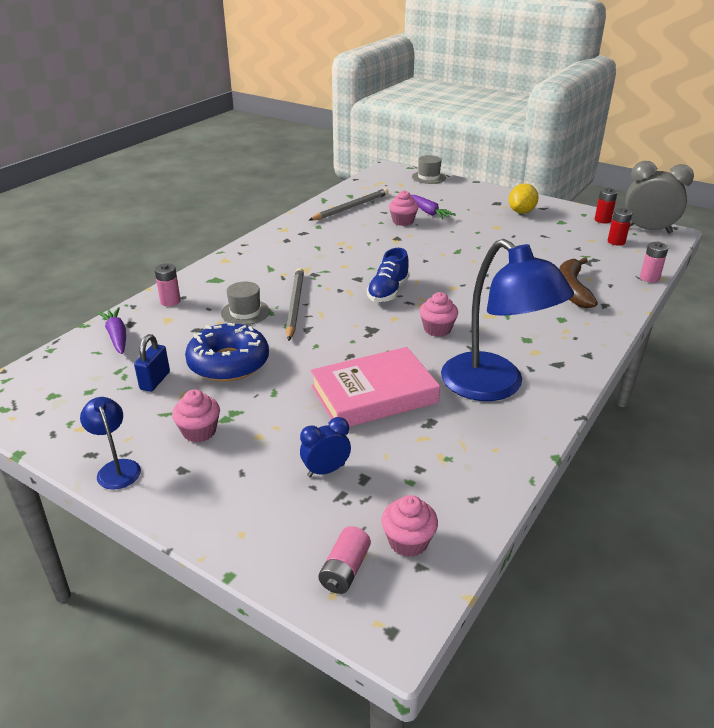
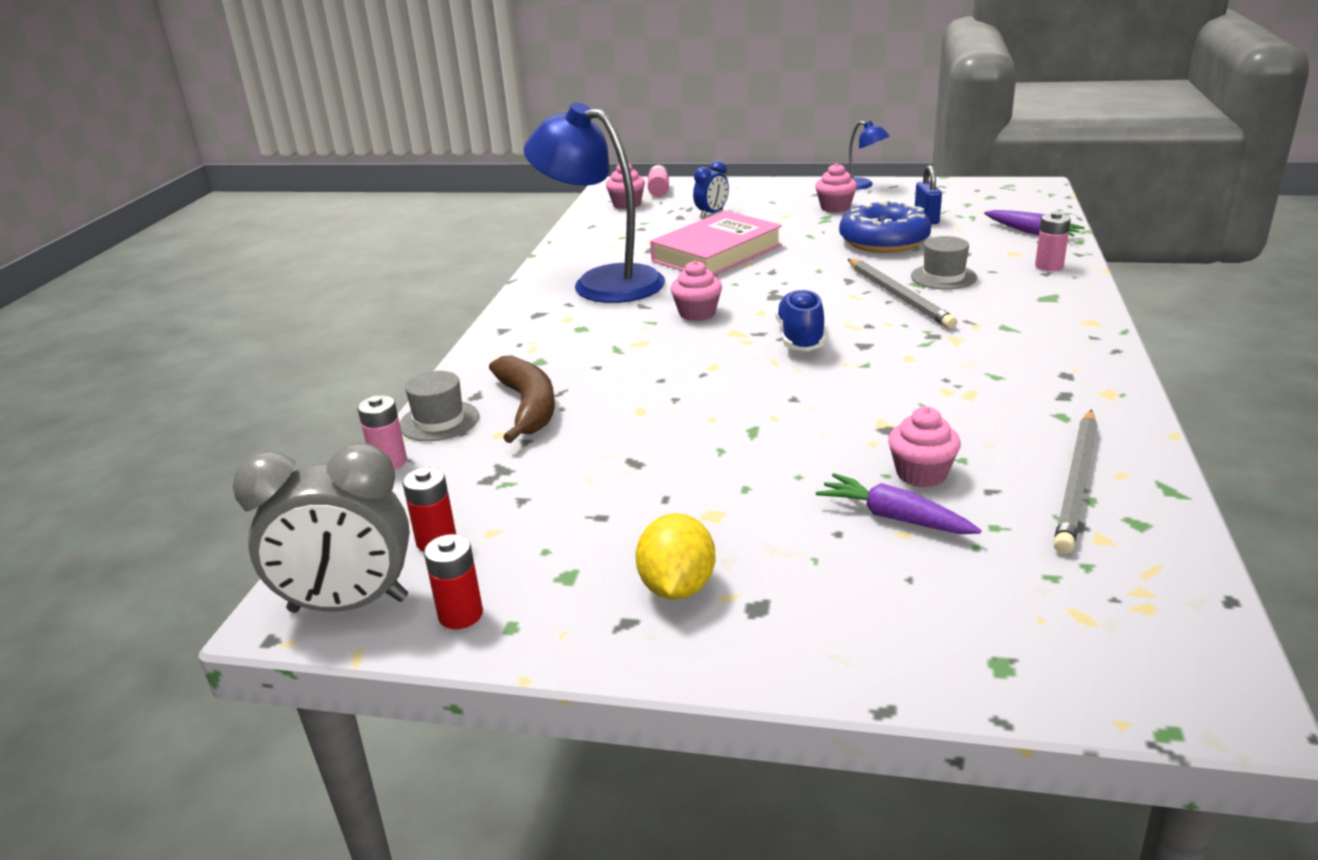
camera: 160 degrees right, 5 degrees down
(428, 177) = (1045, 684): grey hat -> grey hat (439, 421)

